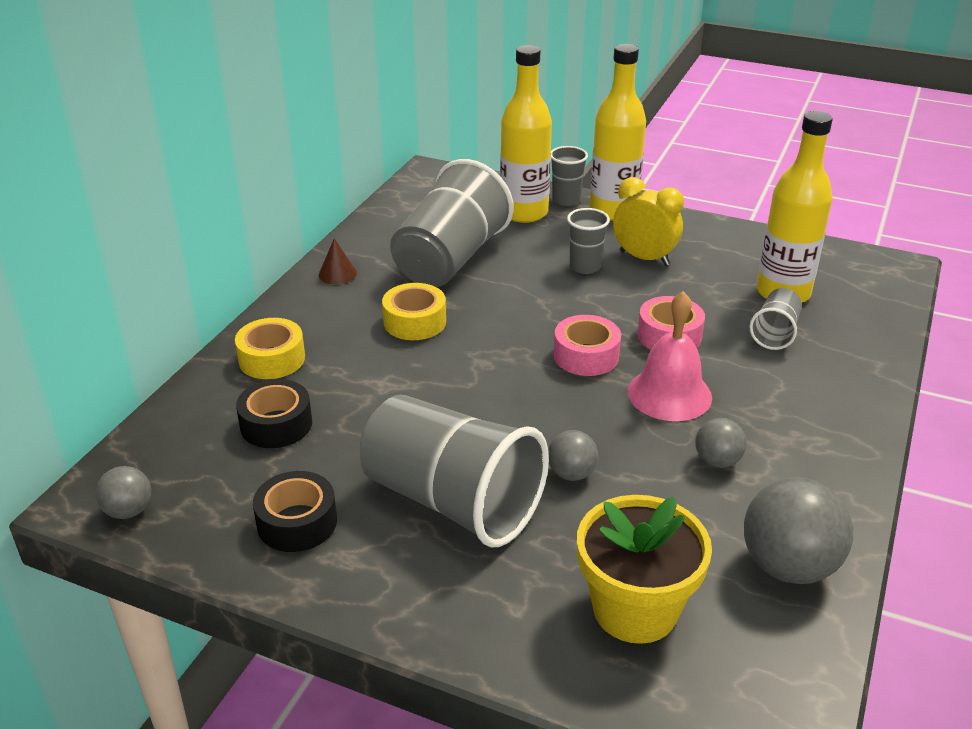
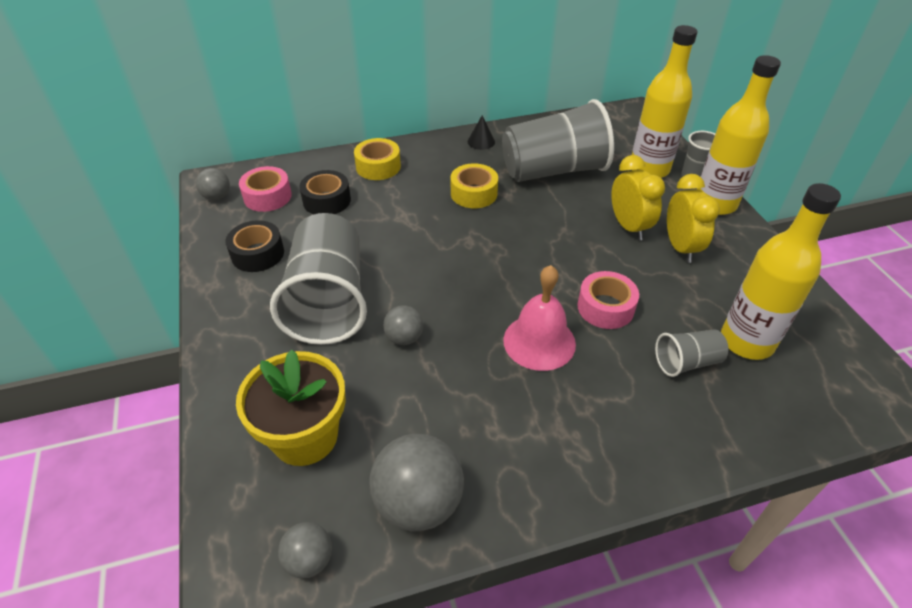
camera: 50 degrees right, 10 degrees up
(337, 274) = (481, 141): brown cone -> black cone
(585, 267) = (629, 227): grey cup -> yellow clock
(586, 356) = (531, 280): pink tape -> pink tape (267, 196)
(717, 461) = (493, 404): grey ball -> grey ball (309, 560)

